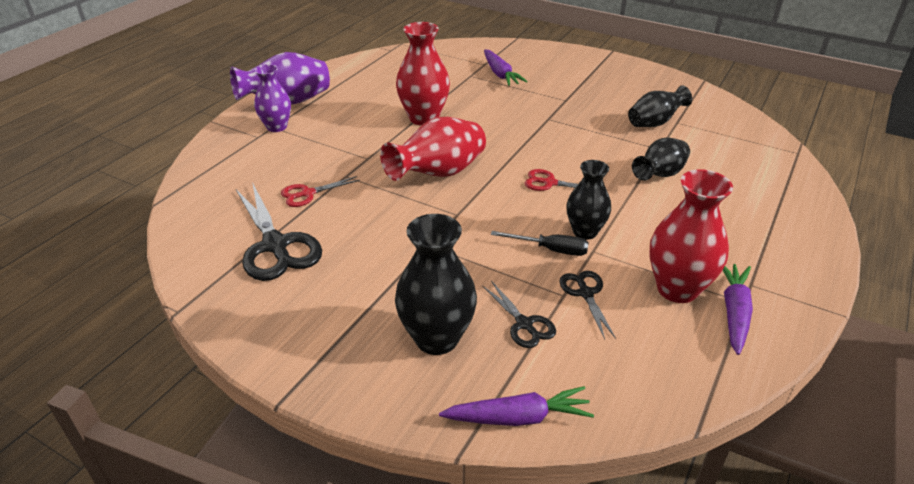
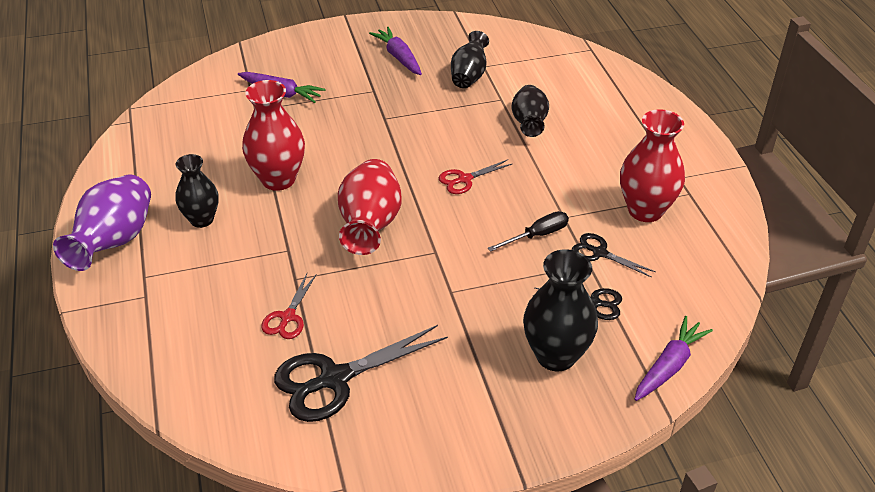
camera: 45 degrees left, 5 degrees up
(275, 245) = (334, 379): black scissors -> black scissors turned 135 degrees clockwise
(277, 127) = (148, 274): purple vase -> none
(585, 232) = (540, 205): black vase -> black vase (202, 219)
(734, 312) = (692, 205): purple carrot -> purple carrot (399, 57)

